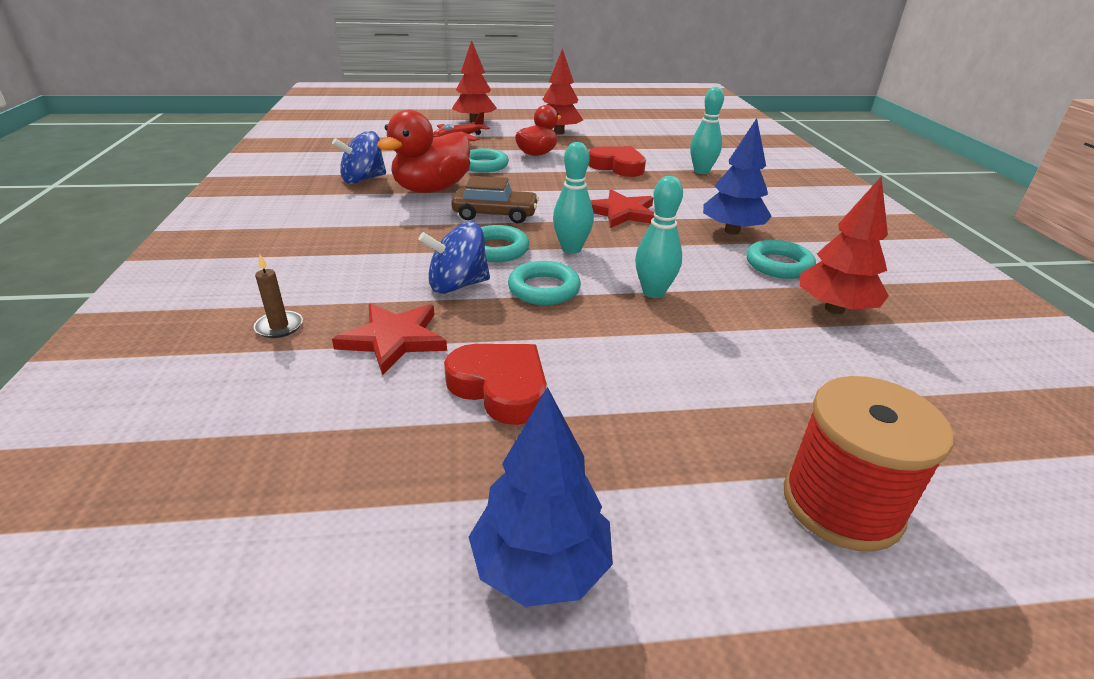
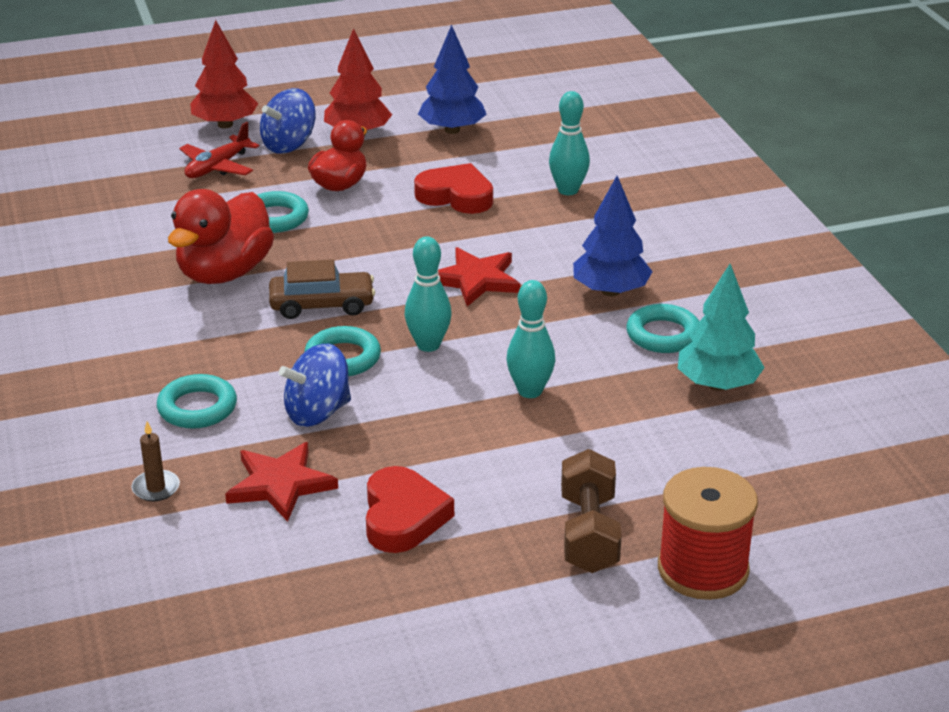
camera: 10 degrees left, 0 degrees up
(363, 179) = (125, 267): blue spinning top -> blue spinning top (289, 145)
(500, 387) = (403, 517): red heart -> red heart turned 60 degrees clockwise
(541, 566) = (479, 644): blue tree -> blue tree (452, 130)
(544, 289) = (412, 404): turquoise ring -> turquoise ring (197, 408)
(700, 435) = (589, 533): none -> brown dumbbell
(834, 309) = (717, 385): red tree -> turquoise tree

